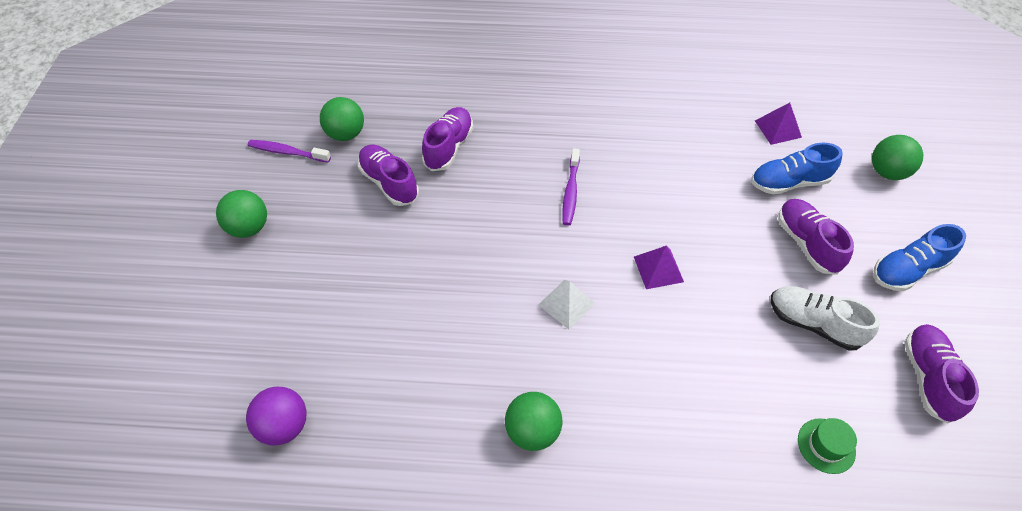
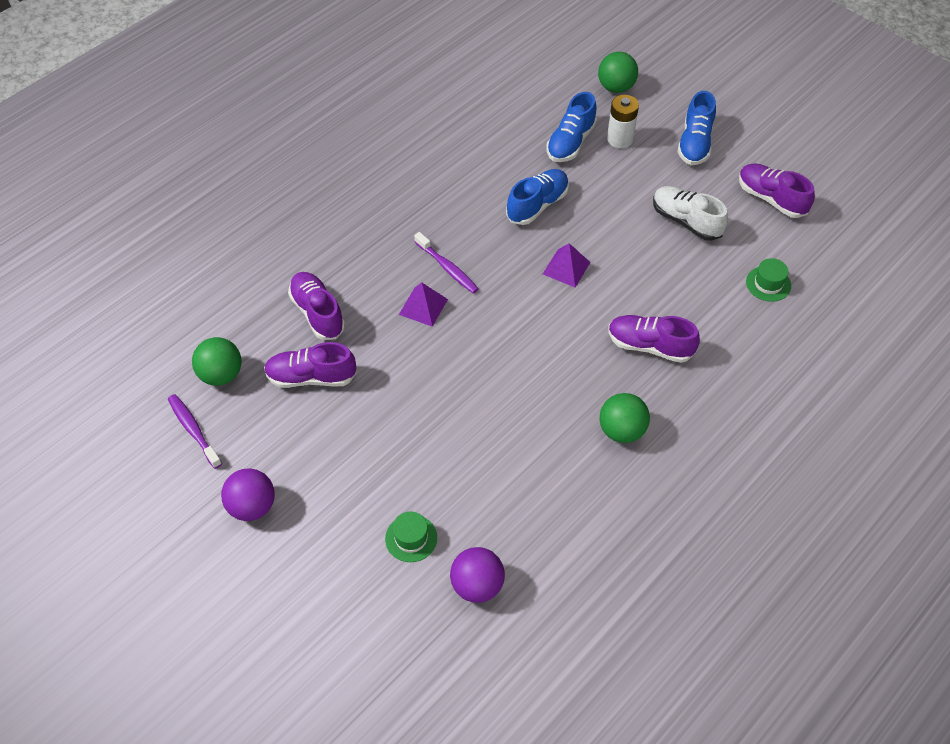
camera: 50 degrees left, 0 degrees up
(249, 227) = (252, 506): green ball -> purple ball
(287, 152) = (193, 430): purple toothbrush -> purple toothbrush turned 90 degrees clockwise
(295, 346) = (411, 538): none -> green hat
(566, 304) = (542, 341): white pyramid -> none
(698, 205) = (537, 205): none -> blue shoe
(778, 129) = (520, 109): purple pyramid -> purple pyramid (423, 306)
(806, 243) = (626, 174): purple shoe -> purple shoe (649, 346)
(813, 324) = (686, 221): white shoe -> white shoe turned 60 degrees clockwise
(837, 212) = (620, 139): none -> white battery

